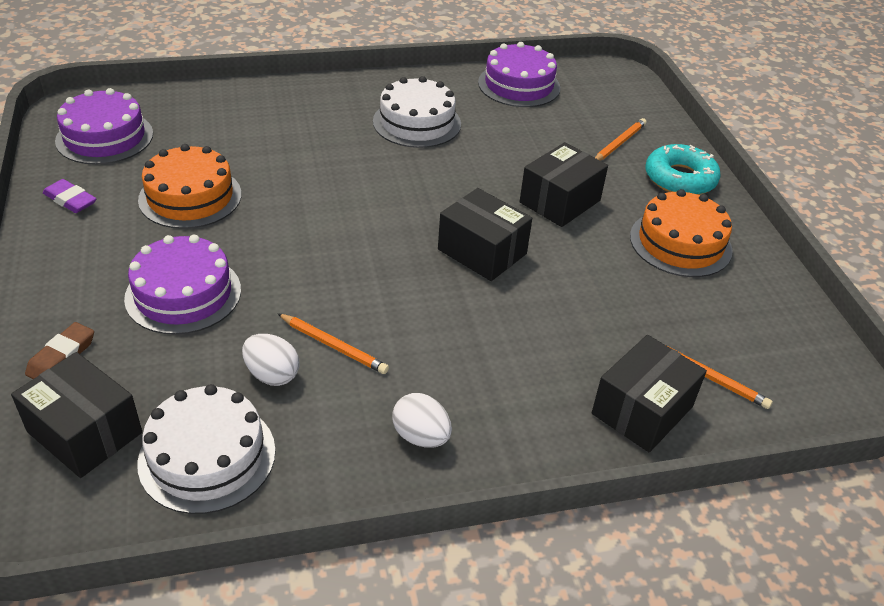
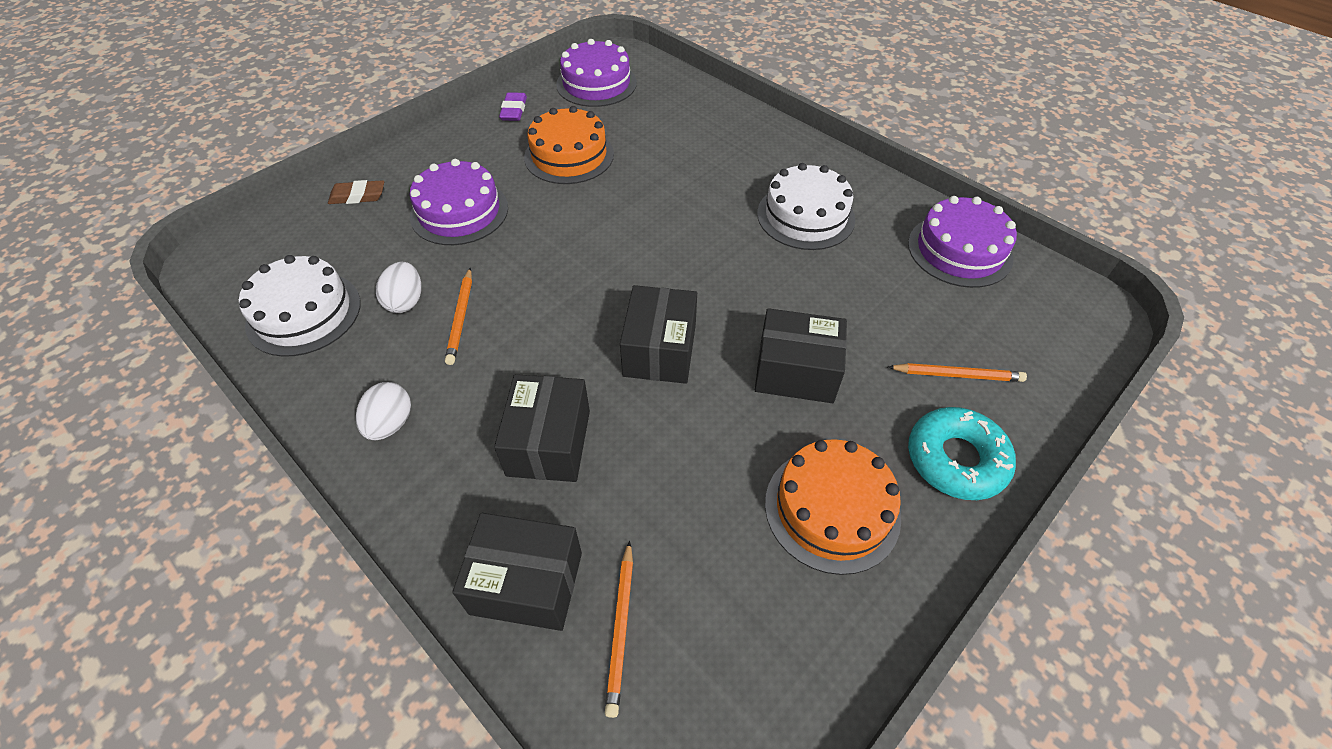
camera: 60 degrees right, 10 degrees up
(85, 432) = (296, 245): black box -> black box (549, 442)

